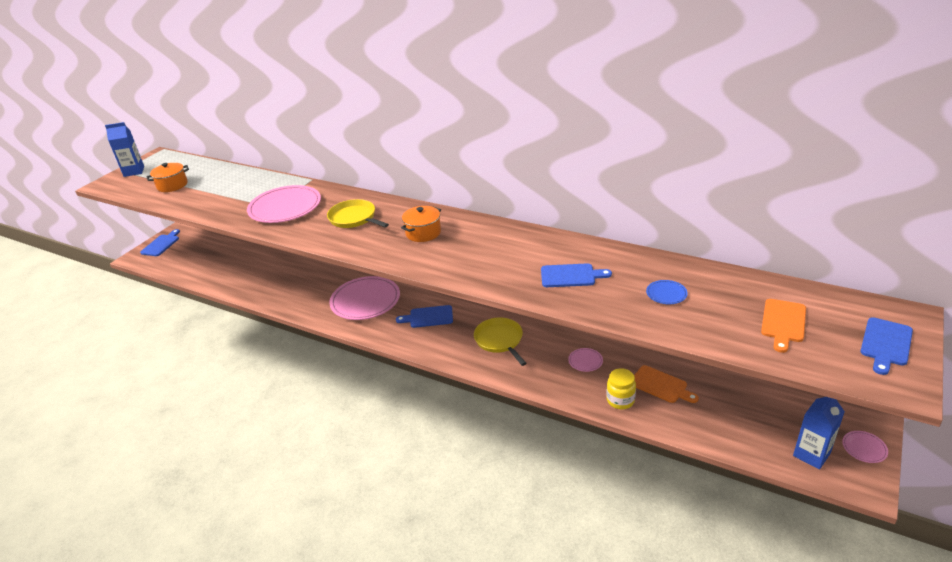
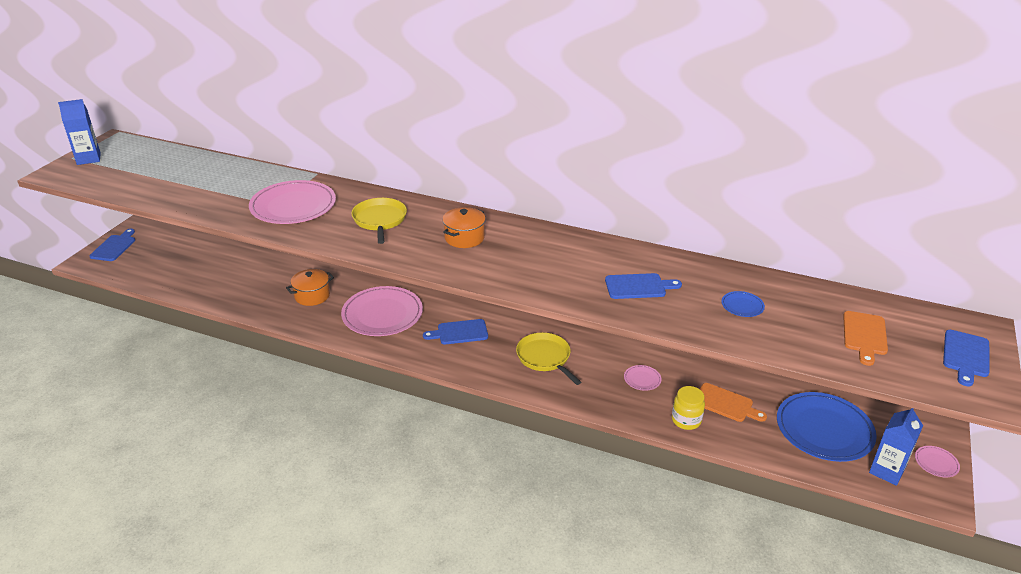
camera: 10 degrees left, 0 degrees up
(172, 185) = (144, 177): orange pot -> orange pot (312, 296)
(354, 218) = (379, 220): yellow pan -> yellow pan turned 45 degrees clockwise
(754, 412) = (824, 429): none -> blue plate

